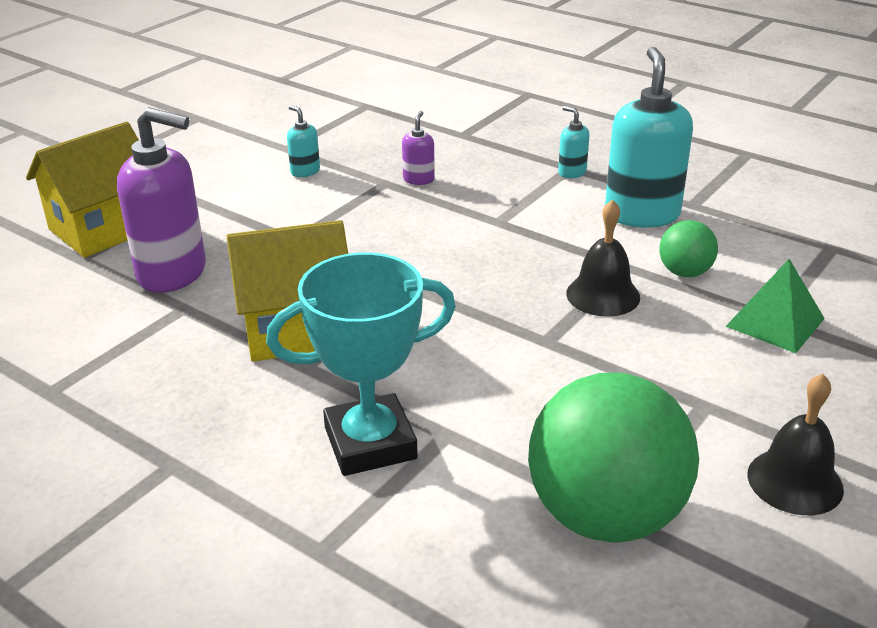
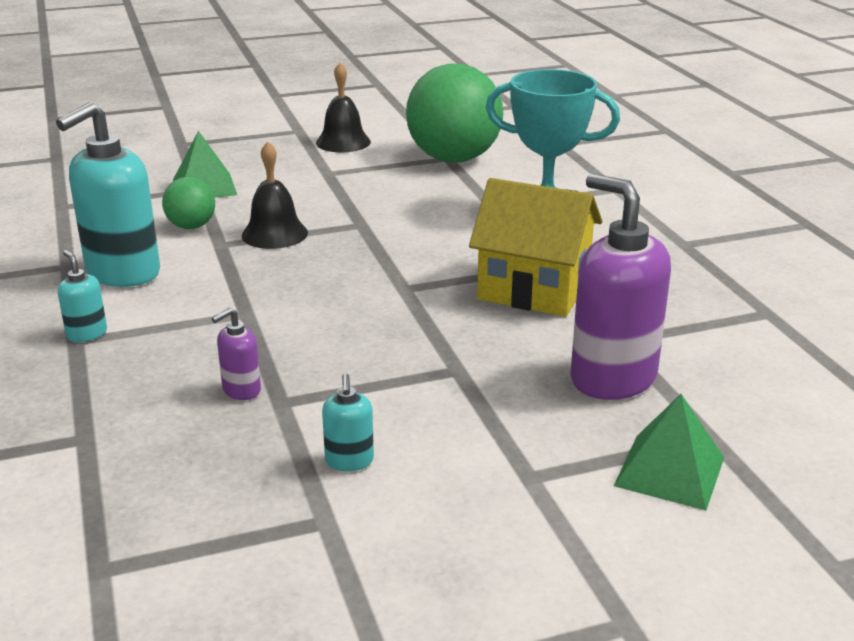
camera: 145 degrees left, 5 degrees down
(104, 229) = (669, 471): yellow house -> green pyramid
(572, 172) = (87, 334): turquoise soap dispenser -> turquoise soap dispenser turned 150 degrees clockwise

